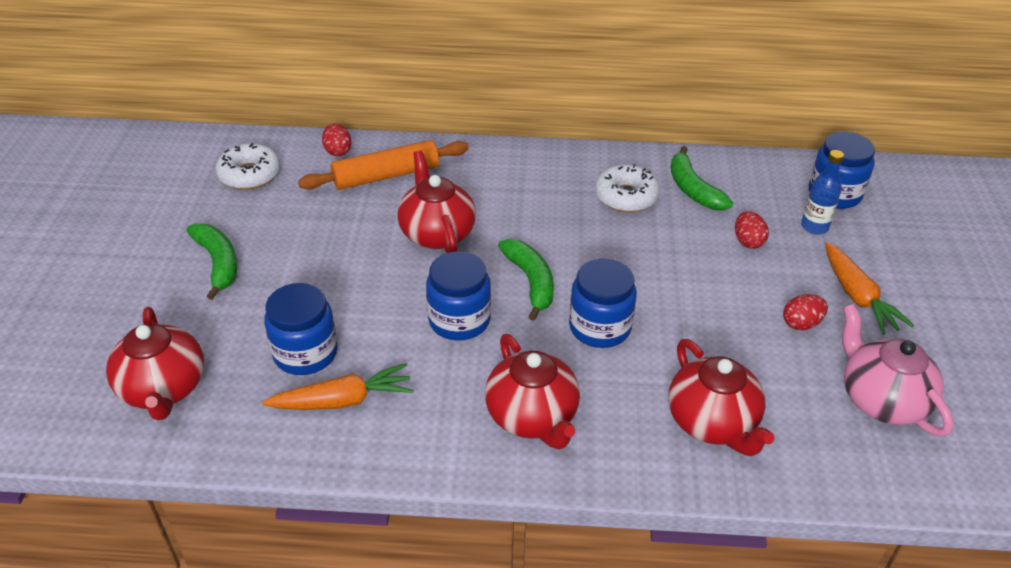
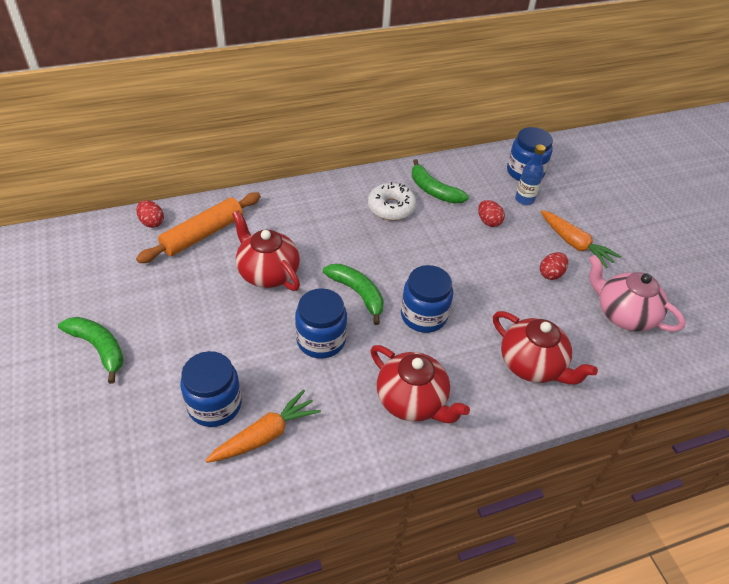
camera: 25 degrees left, 5 degrees up
(164, 389) = (109, 475): red teapot -> none
(249, 174) = (85, 261): white donut -> none

